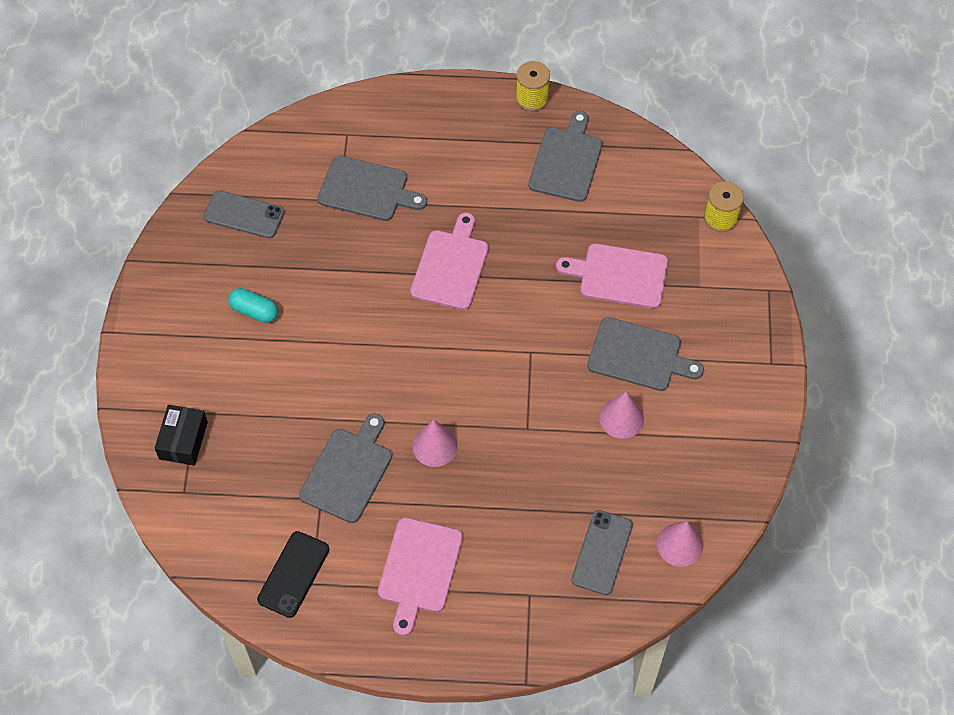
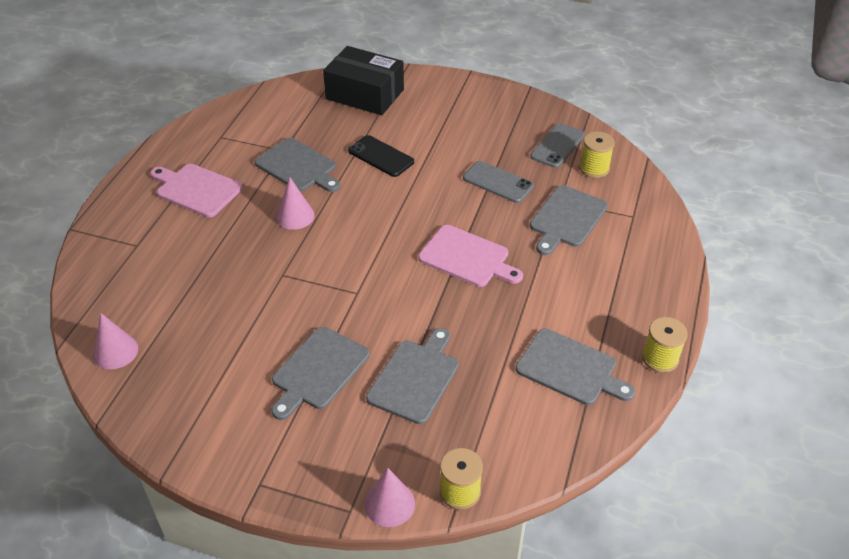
camera: 105 degrees right, 15 degrees down
(183, 440) = (365, 94): black box -> black box, size x1.74
(254, 311) = (462, 139): turquoise capsule -> none
(277, 176) = (594, 168): none -> yellow spool
(293, 574) = (232, 129): black phone -> black phone (381, 156)
(602, 552) = (142, 297): grey phone -> grey phone (498, 182)
(619, 276) = (415, 378): pink cutting board -> grey cutting board
(621, 418) = (259, 341): pink cone -> pink cone (389, 504)

